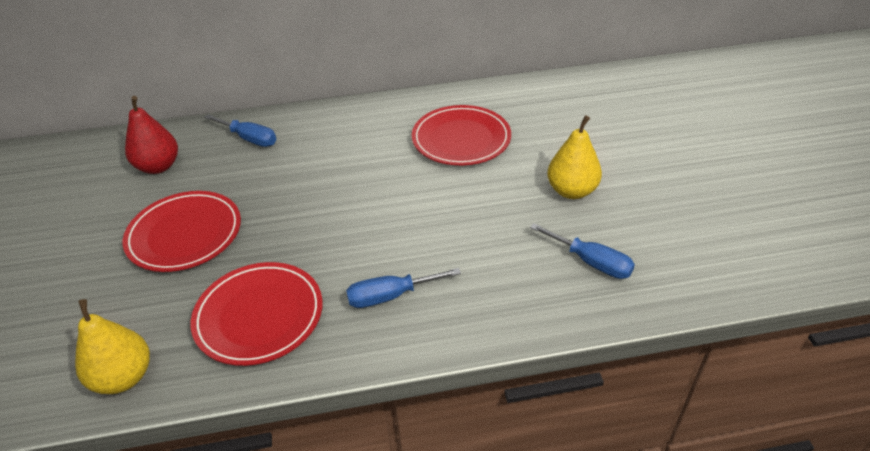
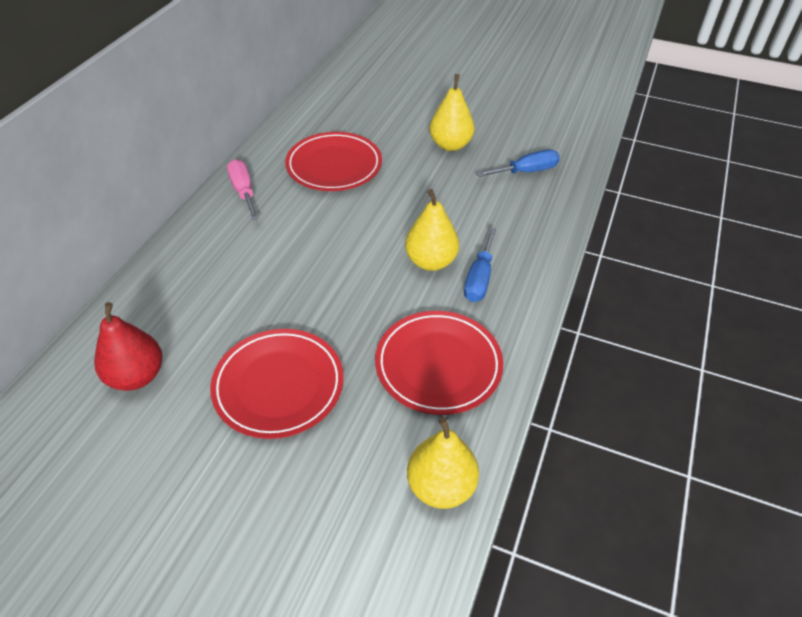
camera: 60 degrees left, 5 degrees up
(249, 139) = (174, 289): blue screwdriver -> none
(381, 113) = (243, 191): none -> pink screwdriver
(387, 253) = (431, 261): none -> yellow pear

